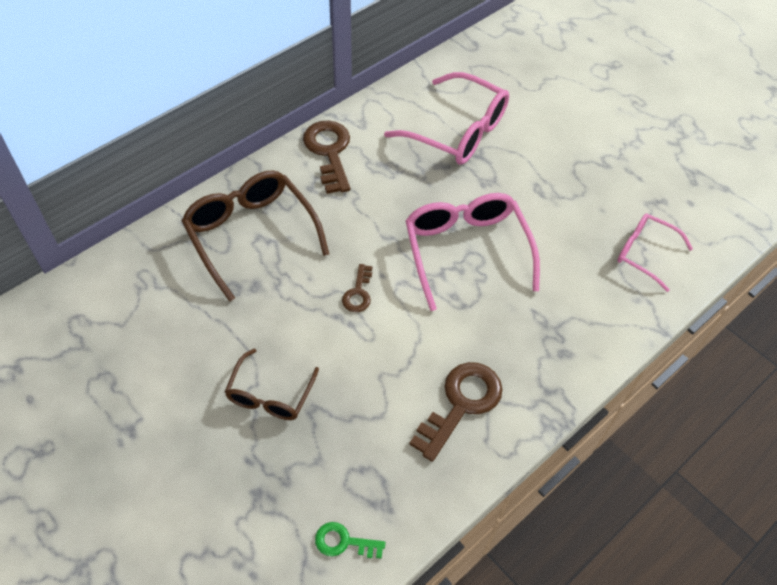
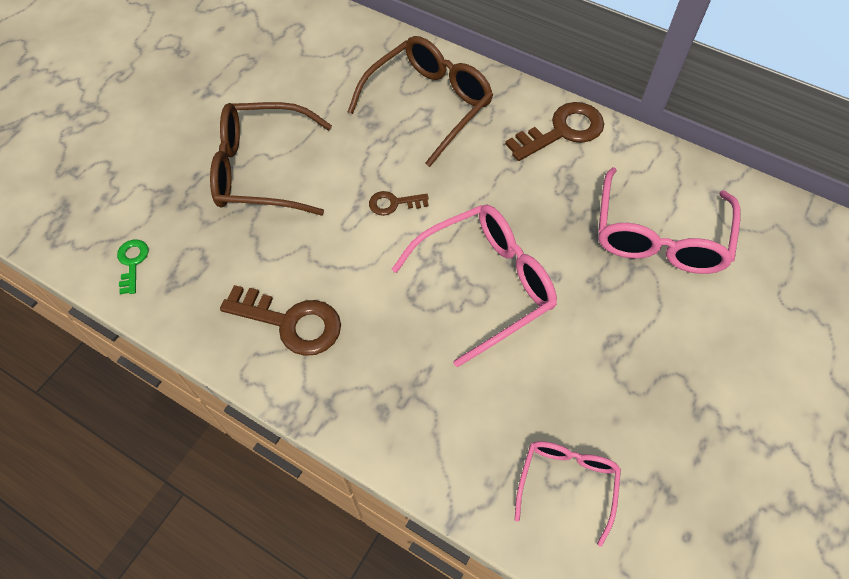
camera: 75 degrees right, 5 degrees up
(270, 394) = (262, 170): brown glasses -> brown glasses, size x1.70

